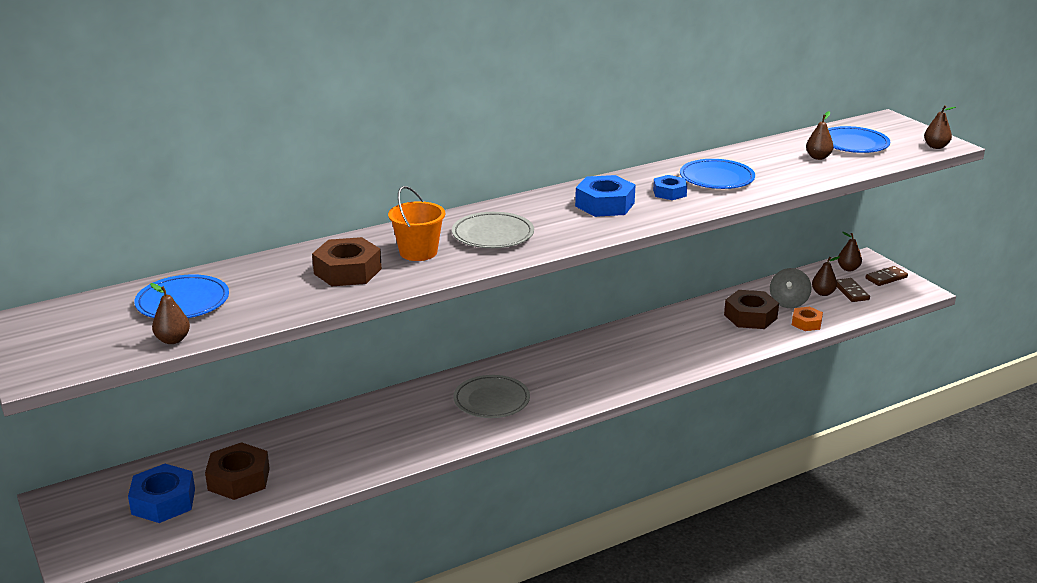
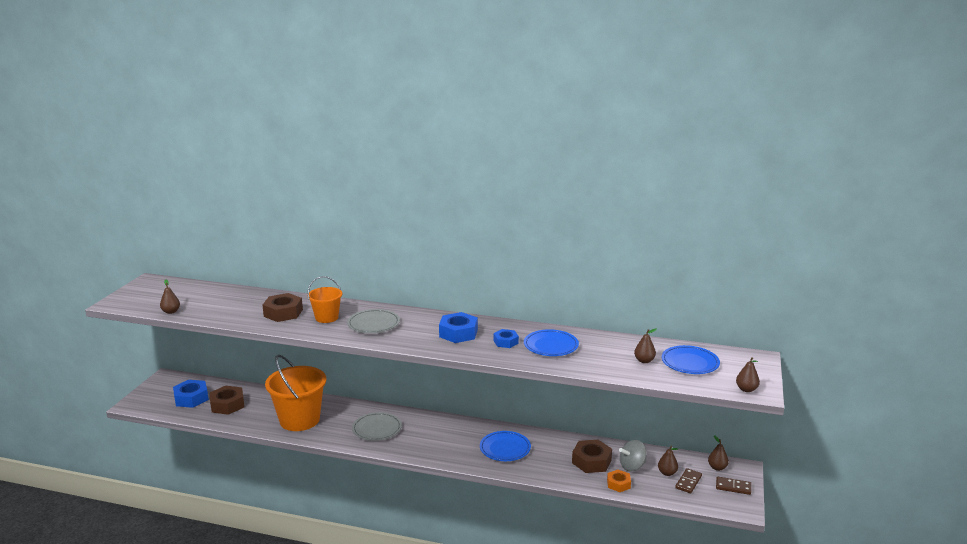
camera: 45 degrees right, 5 degrees down
(183, 302) = (206, 298): blue plate -> blue plate (505, 449)
(377, 442) = (299, 420): none -> orange bucket

